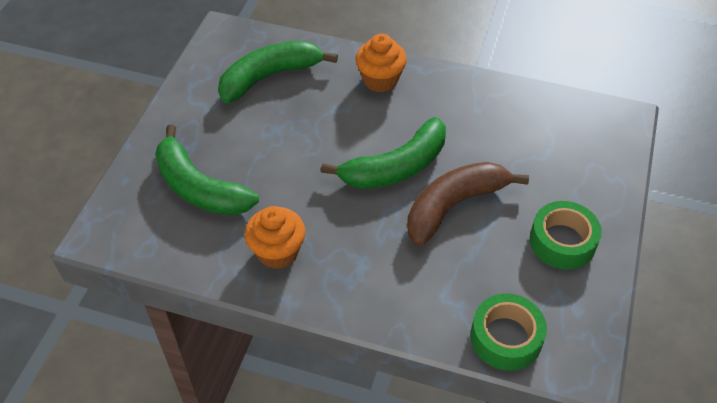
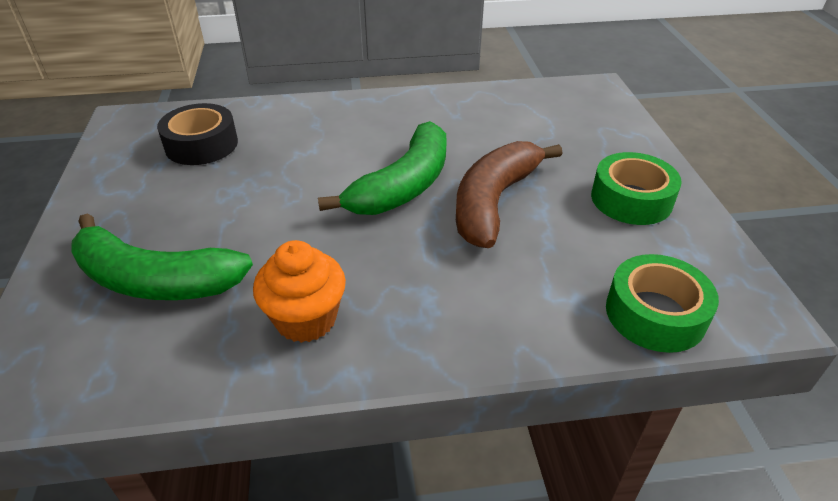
camera: 25 degrees left, 10 degrees down
(269, 77) = (201, 145): green banana -> black tape
(380, 80) = (335, 117): orange cupcake -> none

